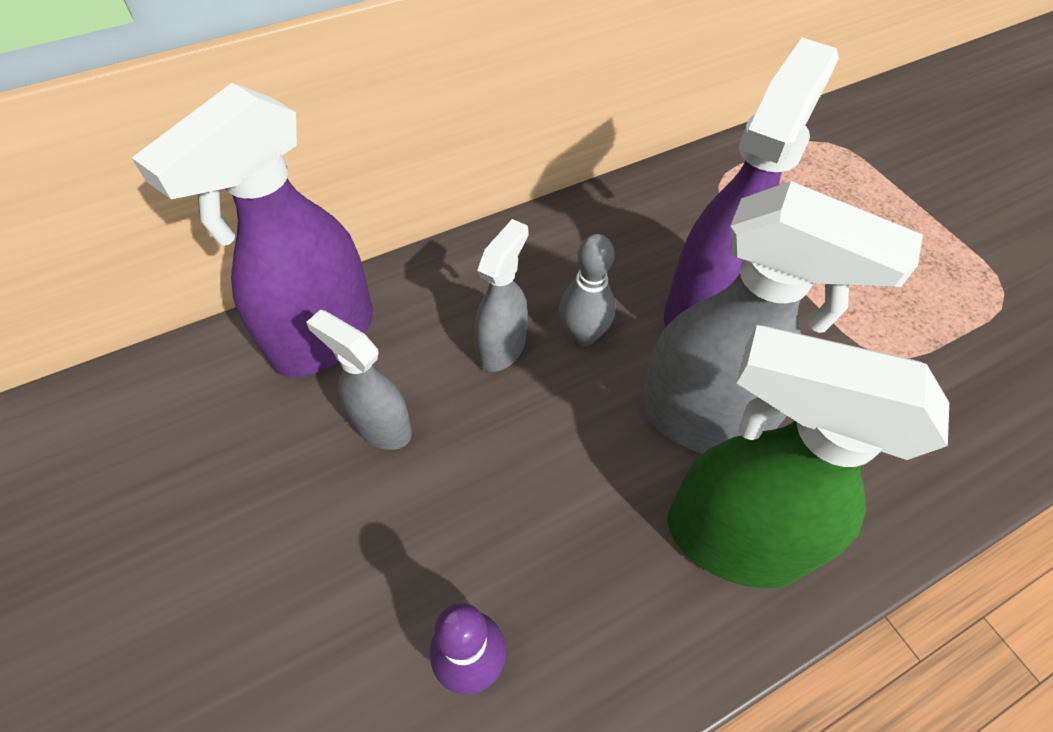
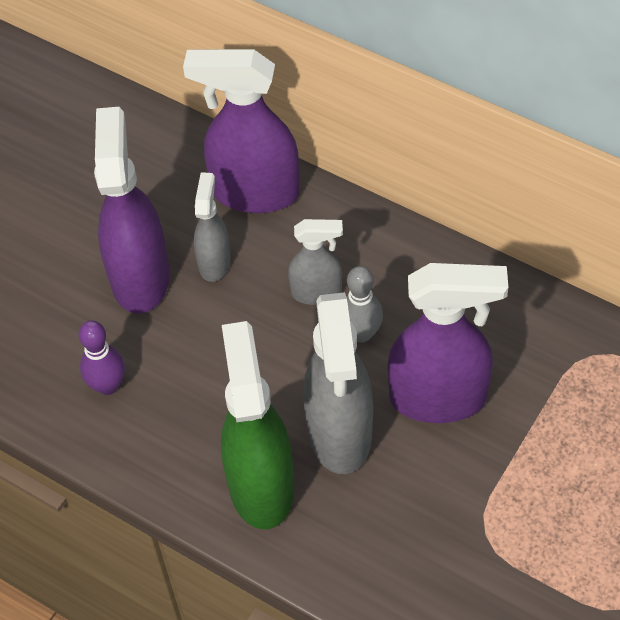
camera: 65 degrees right, 0 degrees up
(332, 523) = (140, 277): none -> purple spray bottle

